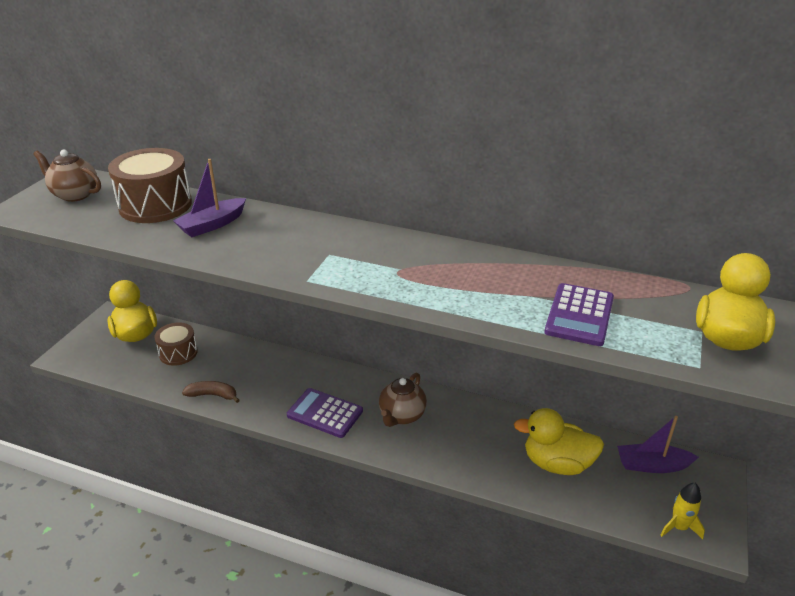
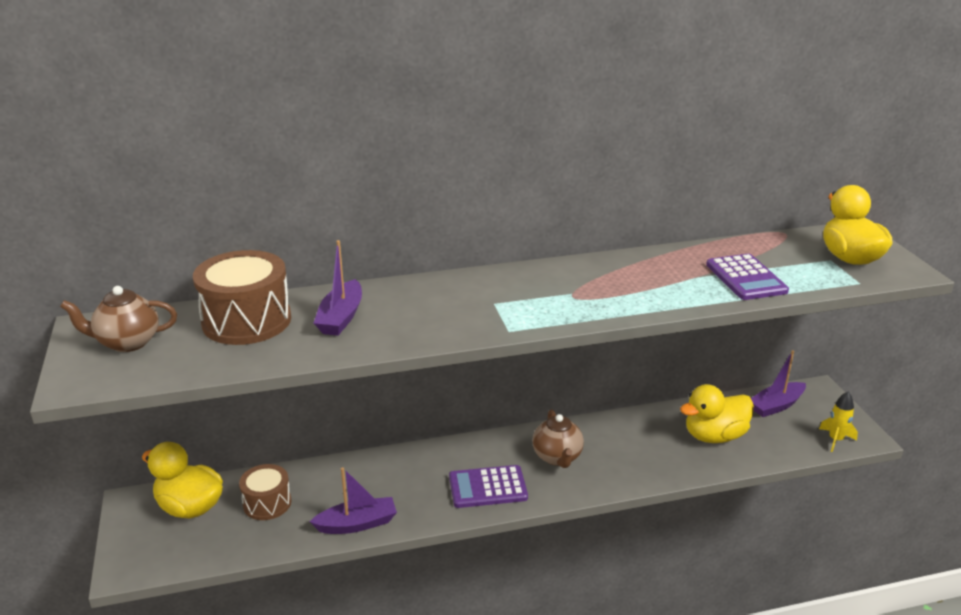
camera: 35 degrees left, 5 degrees down
(213, 395) = (357, 524): brown banana -> purple boat

